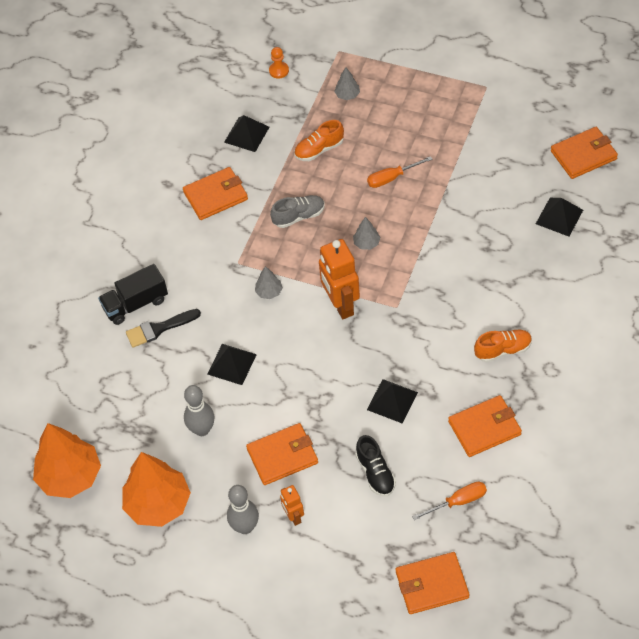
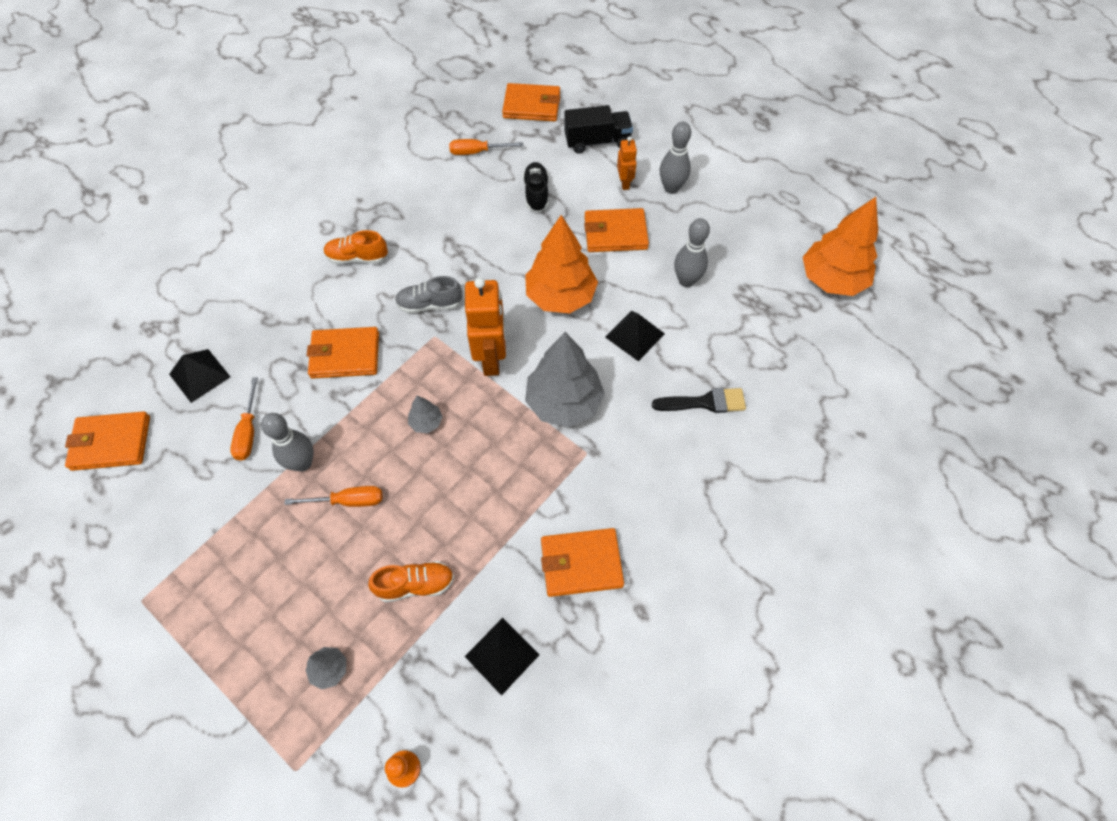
camera: 165 degrees left, 5 degrees up
(135, 304) = (725, 443): black truck -> black truck (597, 141)
(158, 504) = (747, 229): orange tree -> orange tree (560, 296)
(269, 292) = (564, 402): grey tree -> grey tree, size x2.28
(299, 216) = (488, 489): grey shoe -> grey shoe (430, 304)
(392, 401) = (489, 247): black pyramid -> none
(439, 188) = (302, 463): none -> grey bowling pin
(484, 428) = (419, 198): orange wallet -> orange wallet (345, 355)
(492, 194) = (249, 431): none -> orange screwdriver

